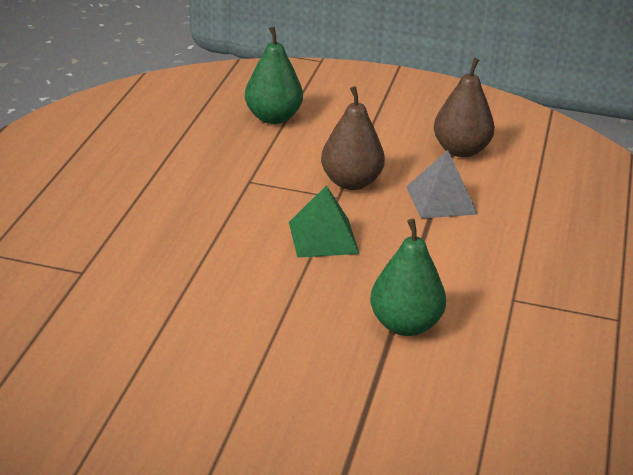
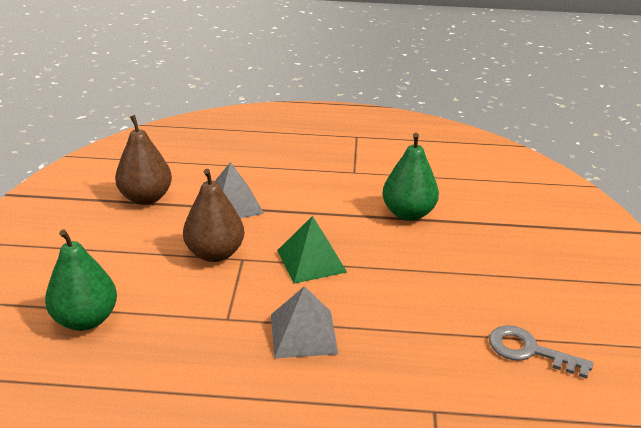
camera: 100 degrees left, 0 degrees up
(125, 353) = (529, 351): none -> grey key
(212, 217) = (303, 333): none -> grey pyramid

